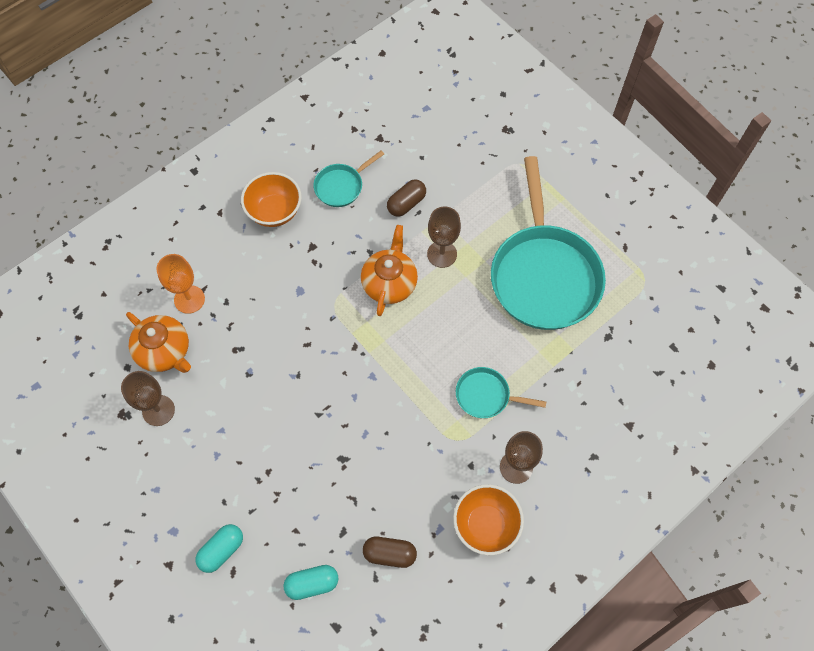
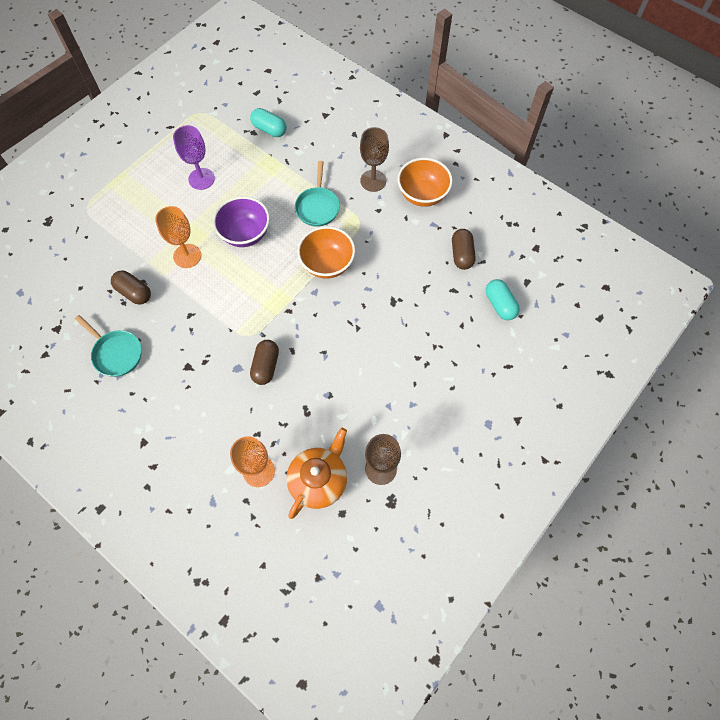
camera: 100 degrees left, 0 degrees up
(222, 550) = (493, 379): turquoise capsule -> turquoise capsule (269, 129)
(274, 211) = (149, 411): orange bowl -> orange bowl (327, 264)
(295, 317) = (266, 366): none -> brown capsule
(390, 283) = (221, 293): orange teapot -> none
(442, 254) = (187, 256): brown goblet -> orange goblet
(460, 313) = (245, 234): none -> purple bowl
(543, 275) = (201, 179): turquoise pan -> purple goblet

